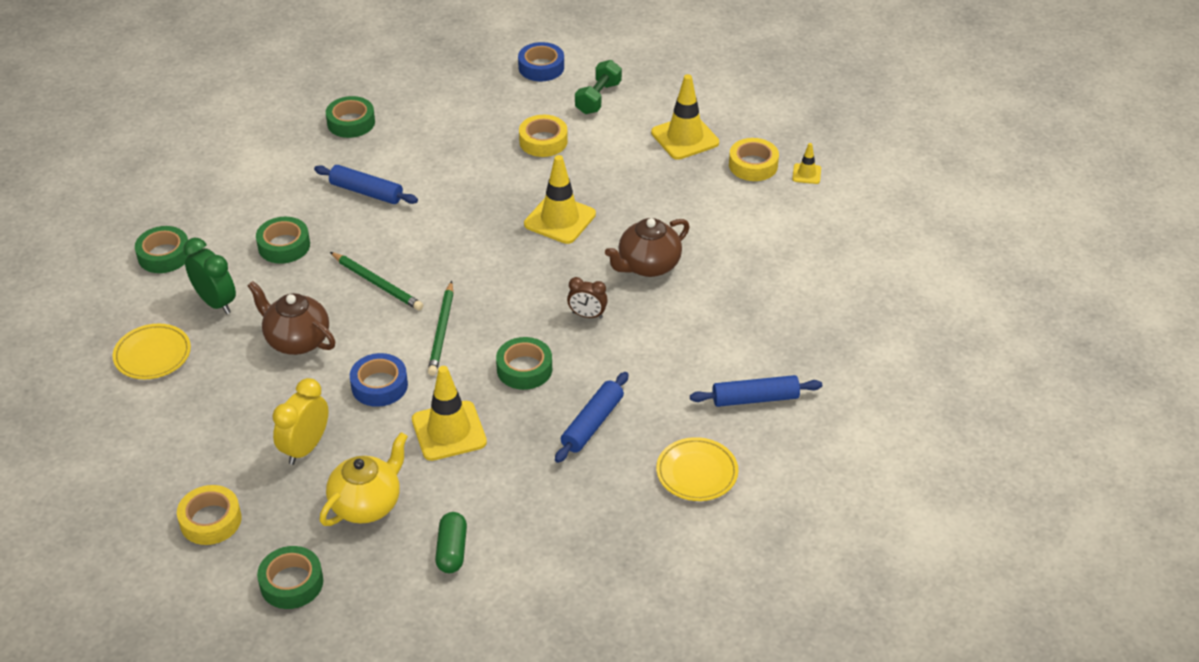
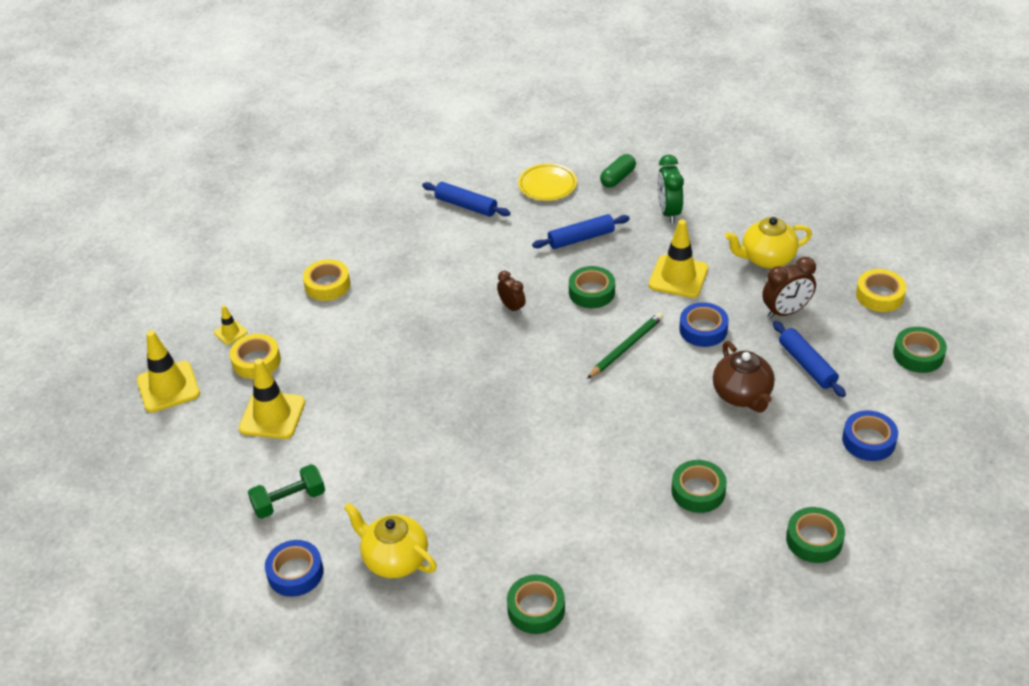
camera: 140 degrees left, 0 degrees up
(152, 355) = (868, 440): yellow plate -> blue tape
(215, 302) = (790, 464): green clock -> green clock (669, 212)
(291, 583) = (844, 237): green tape -> green tape (918, 355)
(305, 448) = (786, 311): yellow clock -> brown clock
(366, 192) = (585, 510): blue rolling pin -> blue rolling pin (807, 365)
(377, 283) = (644, 412): green pencil -> none
(452, 550) = (731, 211): green capsule -> green capsule (618, 178)
(481, 103) = (394, 559): none -> yellow teapot
(543, 141) = (386, 479): yellow tape -> yellow tape (327, 285)
(560, 219) = (452, 393): yellow traffic cone -> yellow traffic cone (168, 387)
(648, 265) = (430, 321): brown teapot -> none

